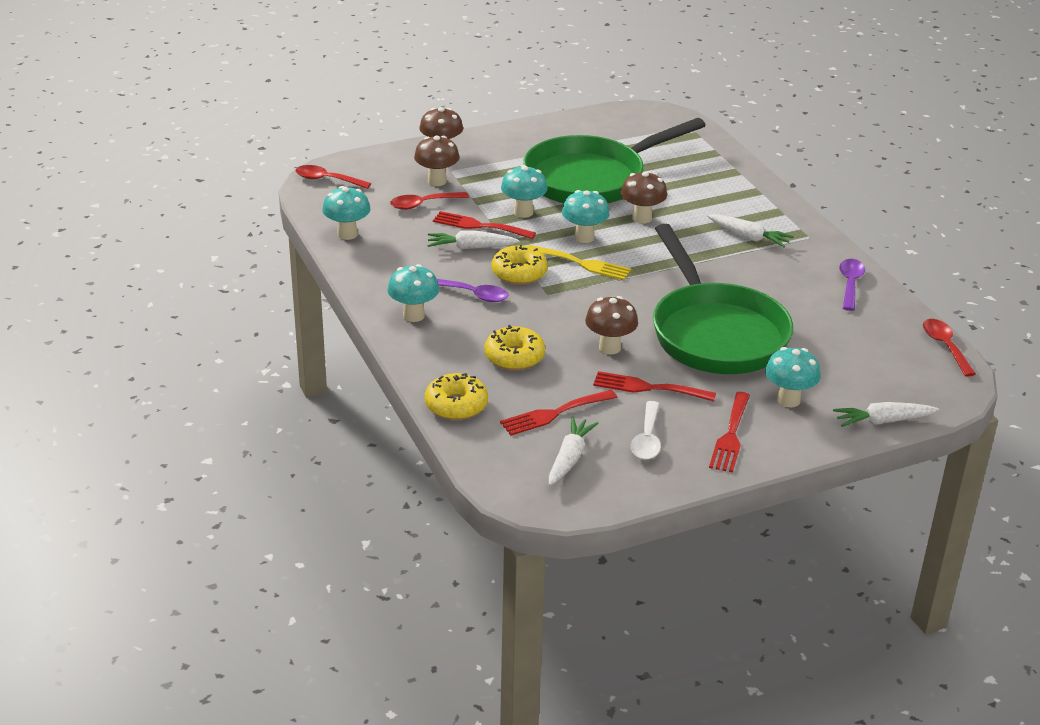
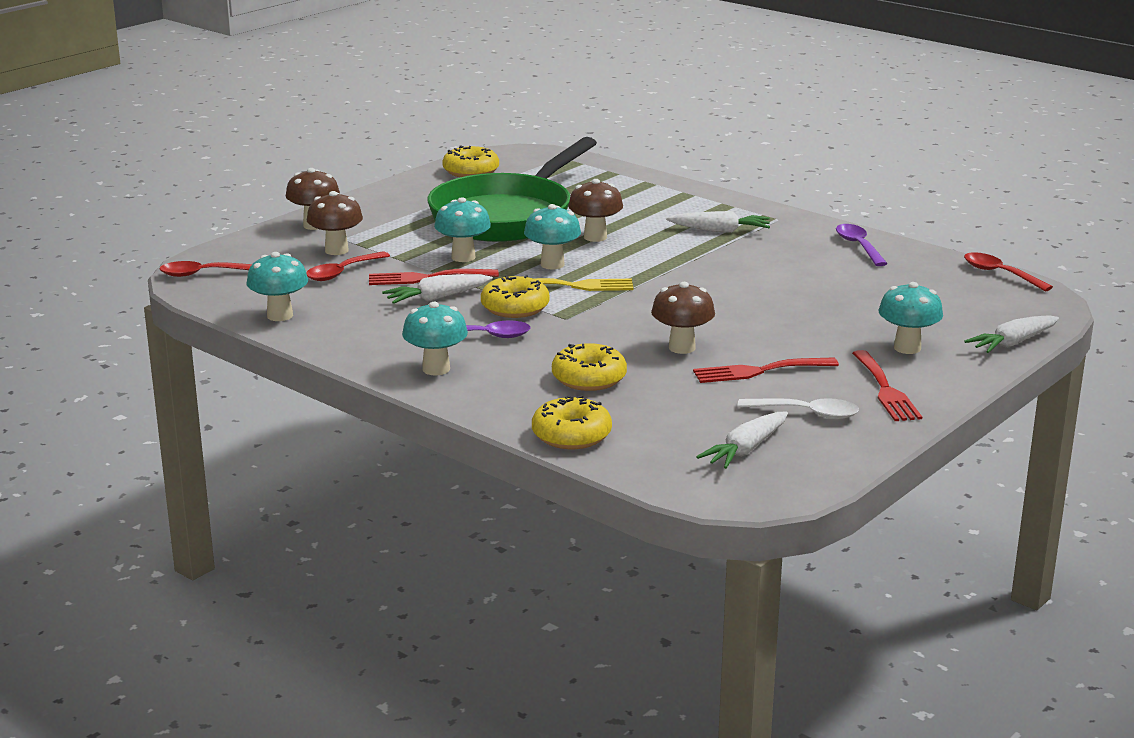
camera: 25 degrees left, 10 degrees down
(554, 414) = (686, 416): red fork -> none
(569, 458) = (745, 450): white carrot -> white carrot turned 135 degrees counterclockwise
(604, 124) = (471, 171): none -> yellow donut
(647, 439) = (807, 413): white spoon -> white spoon turned 60 degrees counterclockwise
(715, 333) = (774, 312): green pan -> none

